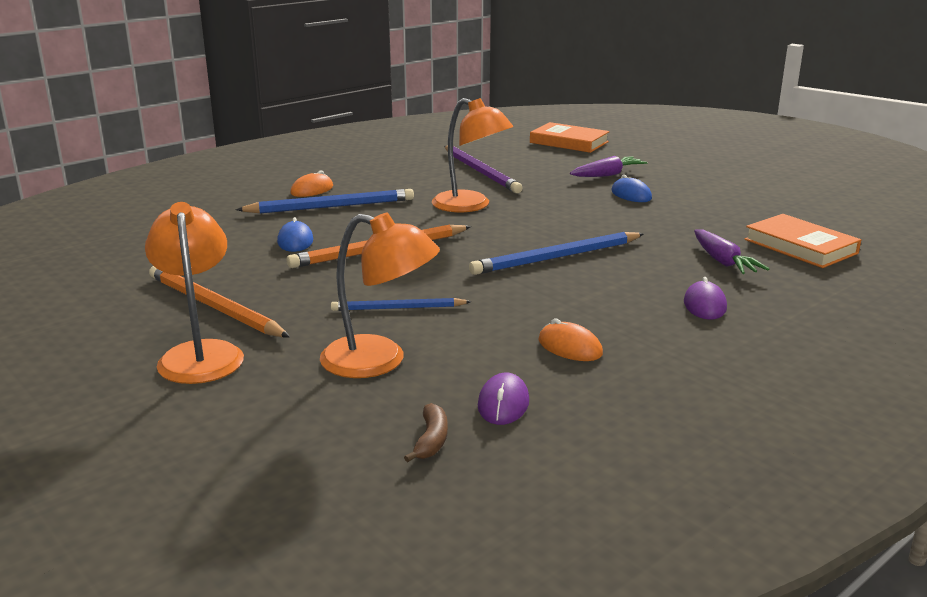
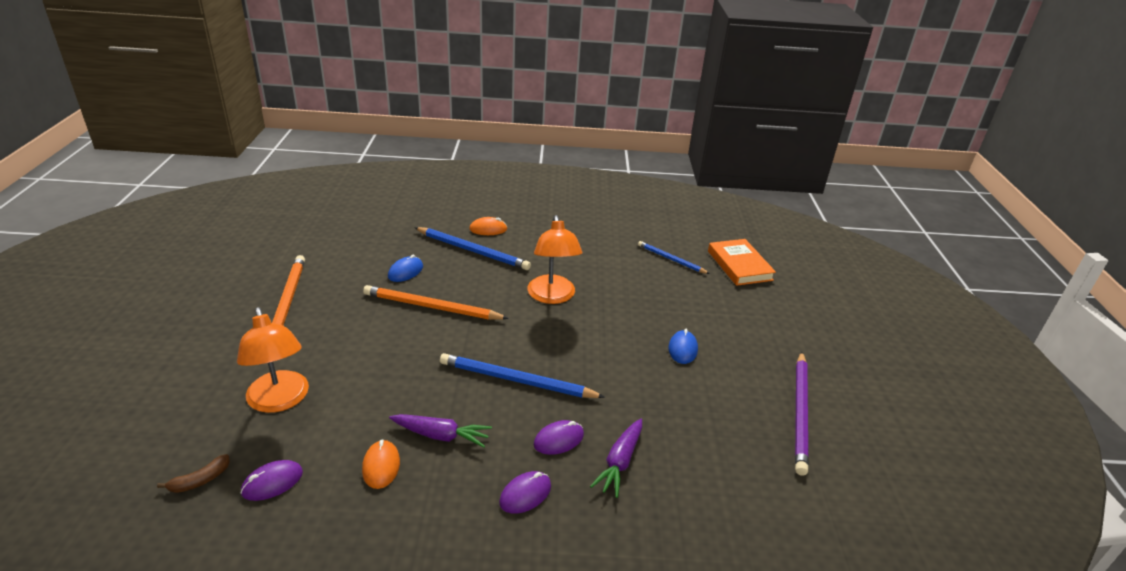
camera: 40 degrees right, 10 degrees up
(200, 354) = (226, 335): orange lamp -> none
(398, 308) = (358, 364): blue pencil -> blue pencil (671, 259)
(480, 172) = (618, 265): purple pencil -> purple pencil (800, 412)
(607, 175) = (704, 317): purple carrot -> purple carrot (441, 435)
(660, 271) = (558, 439): none -> purple mouse
(800, 246) = (712, 490): orange book -> none

